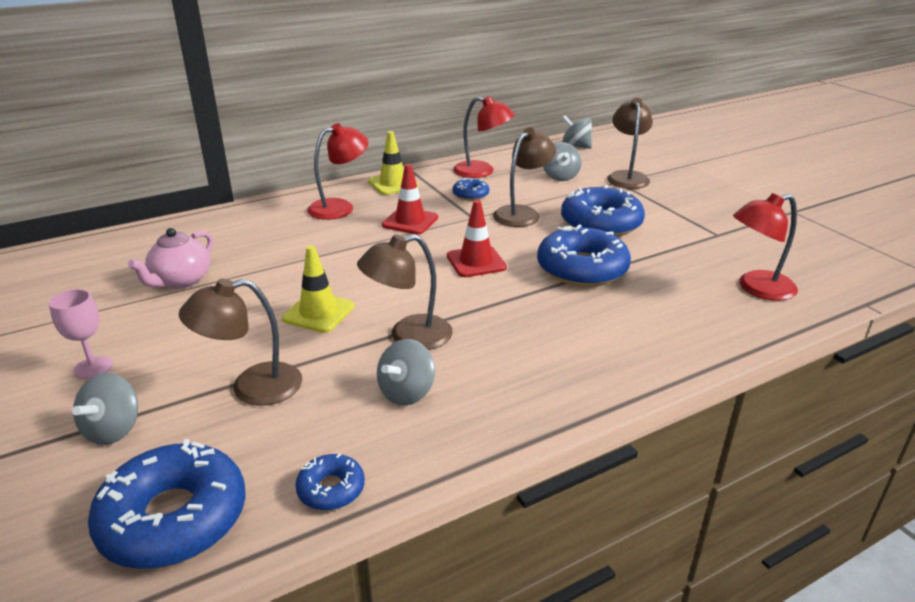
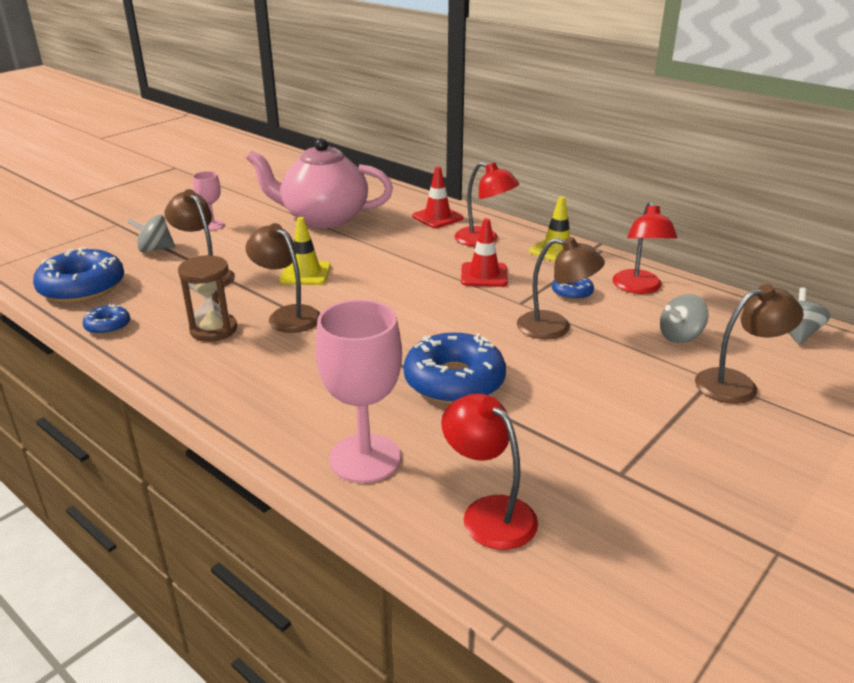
camera: 70 degrees right, 0 degrees up
(181, 281) = (323, 218): pink teapot -> pink teapot, size x1.87
(406, 392) = (213, 330): grey spinning top -> brown hourglass
(476, 262) = (428, 321): red traffic cone -> red traffic cone (437, 217)
(601, 223) = (574, 380): blue donut -> none
(683, 328) = (365, 458): none -> pink goblet

